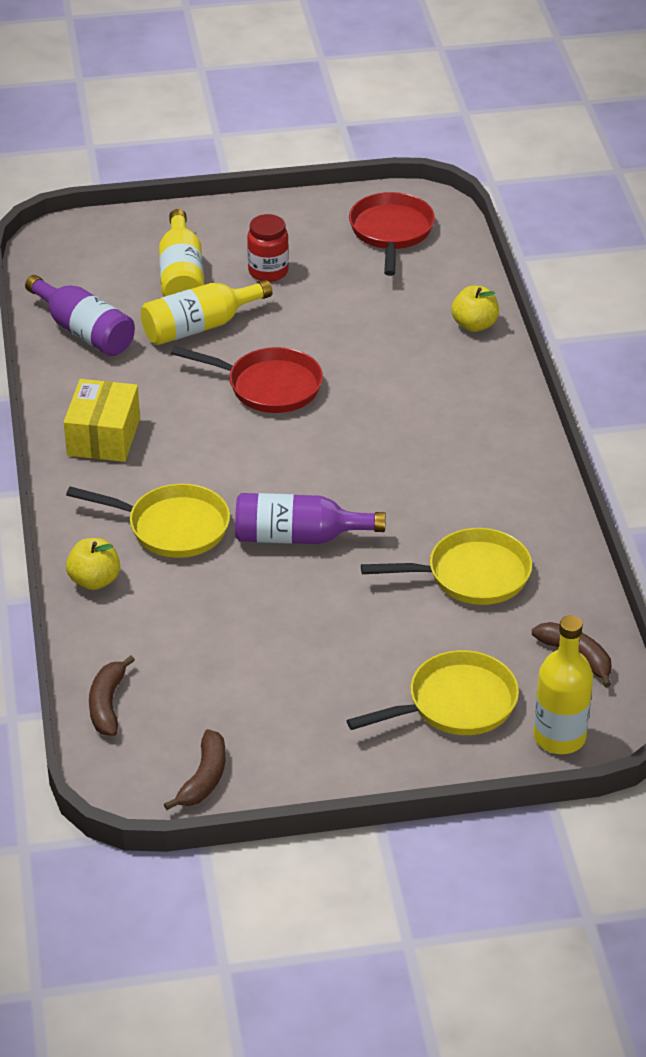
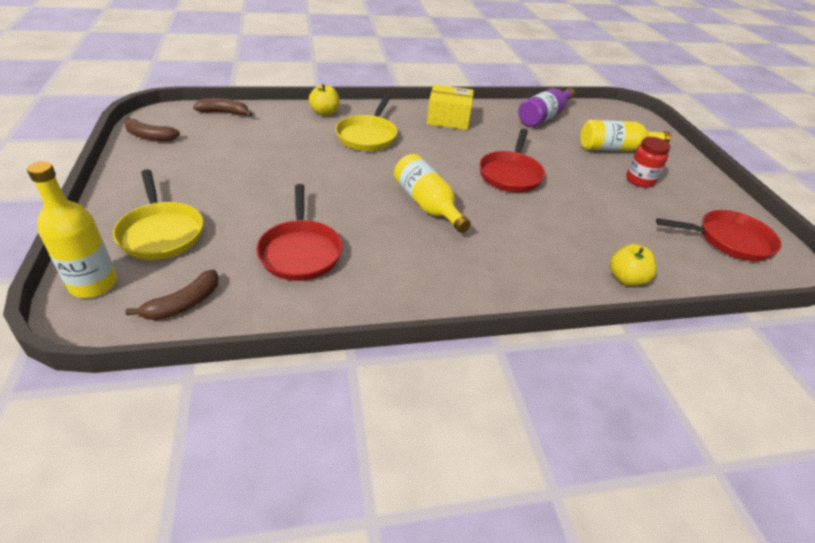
camera: 85 degrees right, 0 degrees up
(200, 326) = (565, 152): yellow bottle -> yellow bottle (427, 205)
(298, 537) = (354, 177): purple bottle -> none
(471, 575) = (300, 251): yellow pan -> red pan

